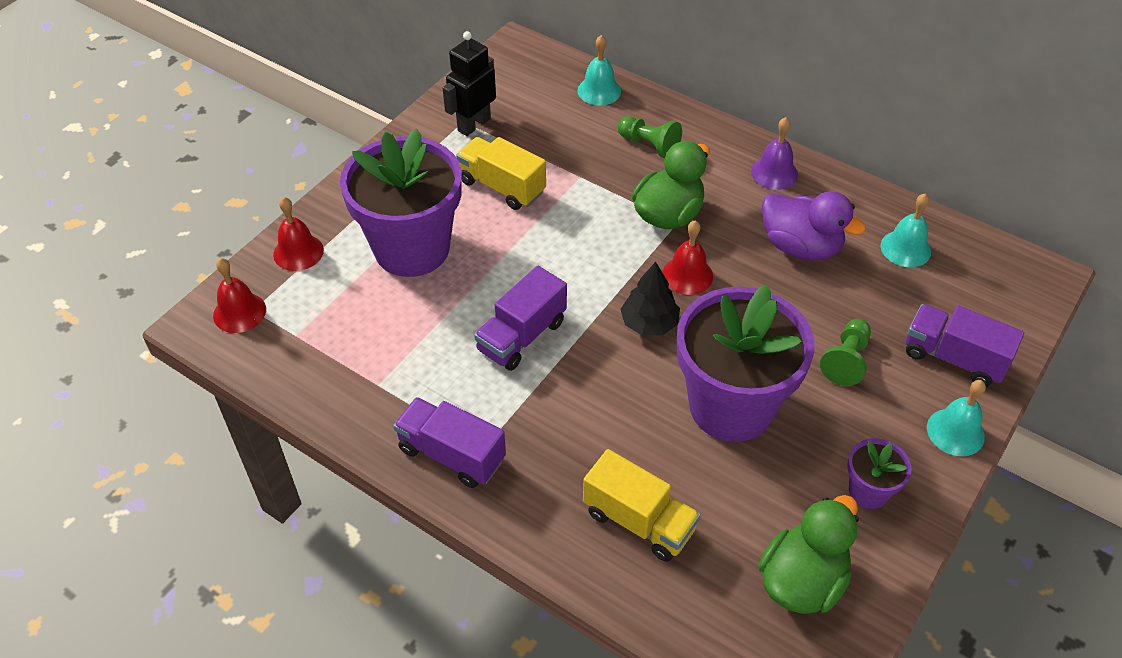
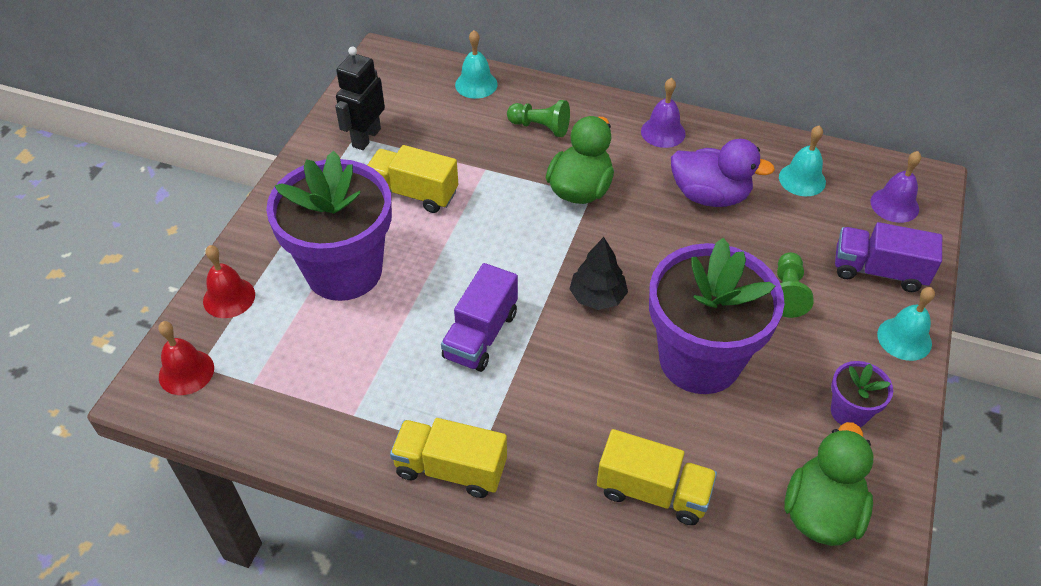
camera: 15 degrees left, 0 degrees up
(452, 454) = (450, 469): purple truck -> yellow truck
(687, 275) = (617, 243): red bell -> none
(997, 294) = (894, 205): none -> purple bell

